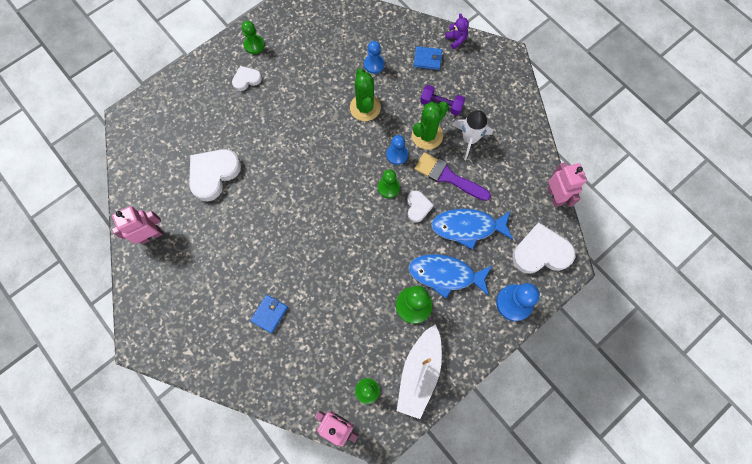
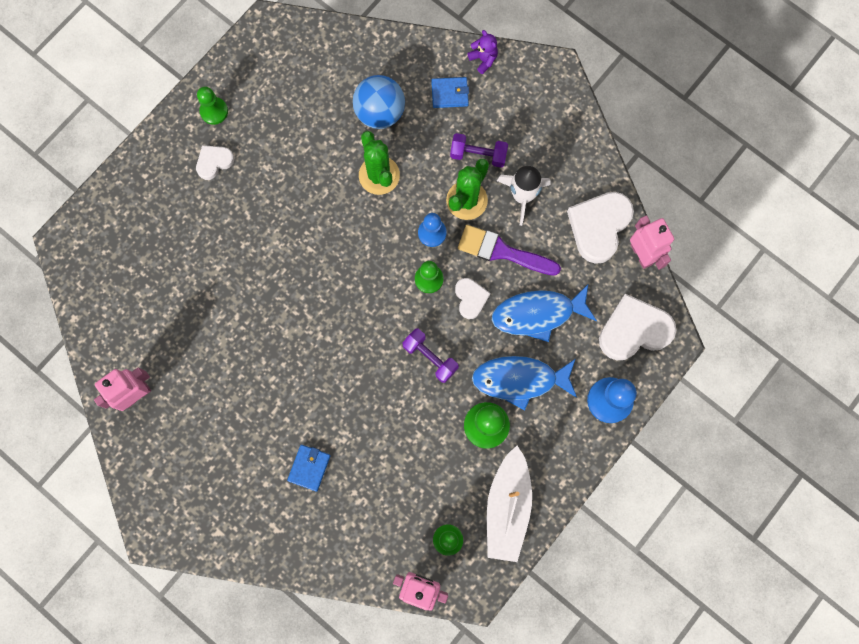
camera: 10 degrees left, 5 degrees up
(213, 174) = (199, 300): white heart -> white heart (599, 227)
(374, 64) = (380, 113): blue pawn -> blue ball
(379, 246) = (430, 357): none -> purple dumbbell

